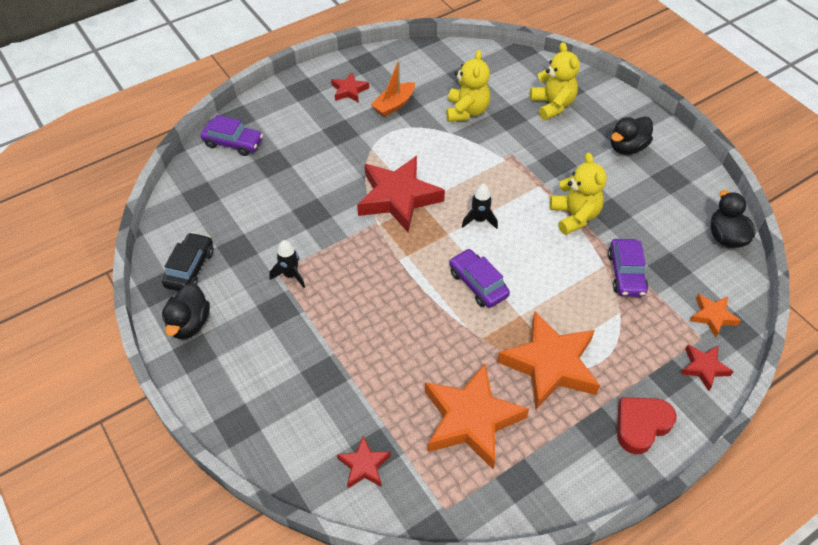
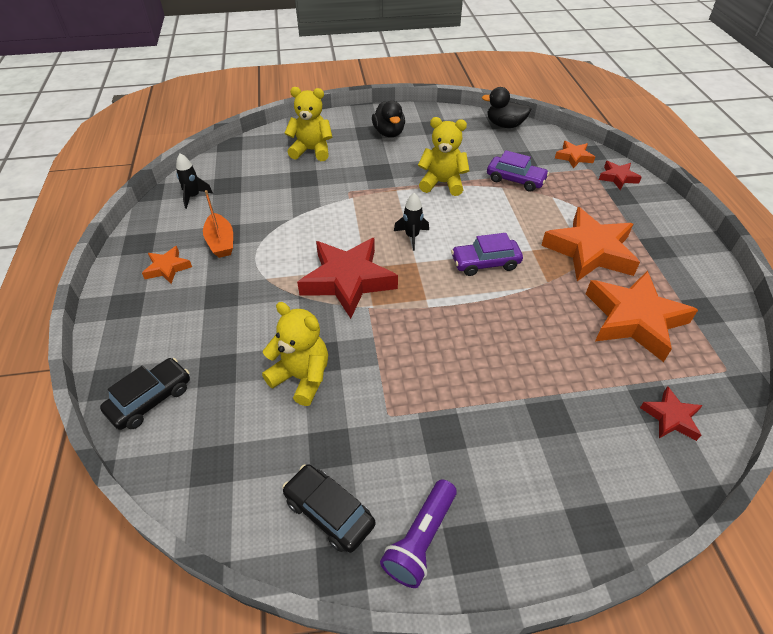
camera: 65 degrees left, 5 degrees down
(189, 323) = (420, 540): black duck -> purple flashlight
(233, 143) = (150, 399): purple car -> black car
(290, 275) = (399, 404): black rocket -> black rocket (193, 197)
(349, 90) = (167, 268): red star -> orange star
(466, 111) = (274, 199): yellow teddy bear -> yellow teddy bear (302, 377)
(641, 425) = (661, 225): red heart -> none

